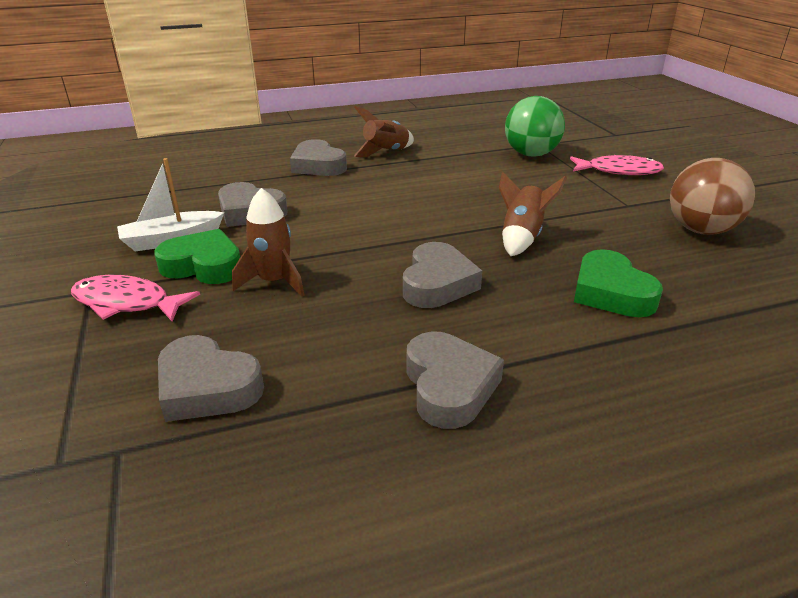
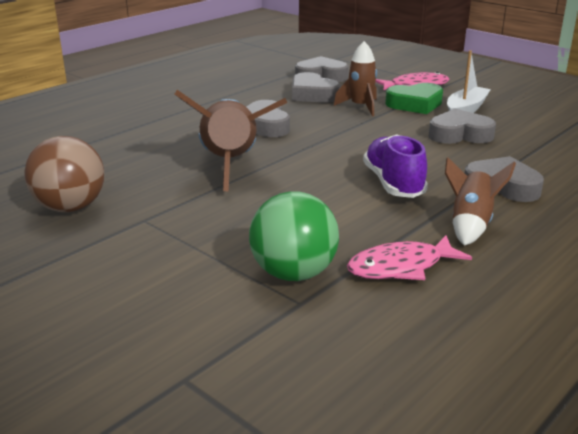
camera: 150 degrees right, 5 degrees down
(393, 185) = (393, 183): none -> purple shoe
(449, 386) = (219, 95): grey heart -> grey heart (312, 94)
(522, 237) = (230, 164): brown rocket -> brown rocket, size x1.74
(611, 292) = (149, 144): green heart -> none
(619, 171) = (161, 272): pink fish -> pink fish (401, 267)

